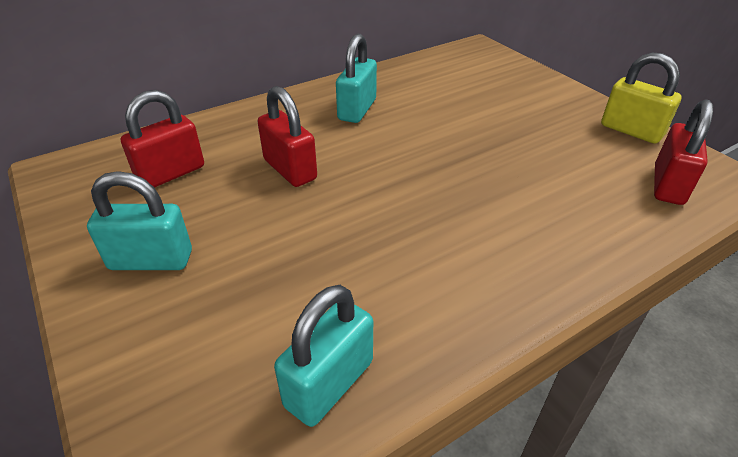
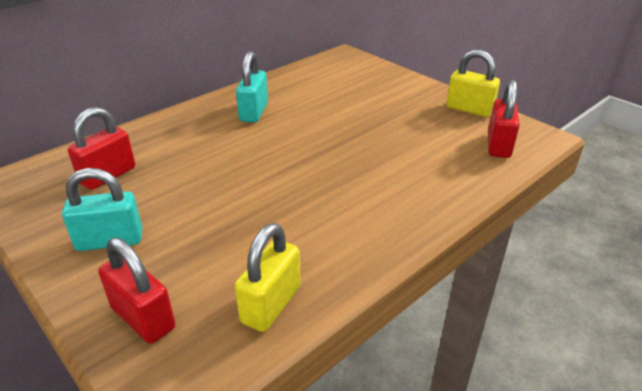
camera: 10 degrees left, 5 degrees down
(290, 169) = (208, 163): red padlock -> red padlock (143, 318)
(329, 383) = (271, 304): turquoise padlock -> yellow padlock

